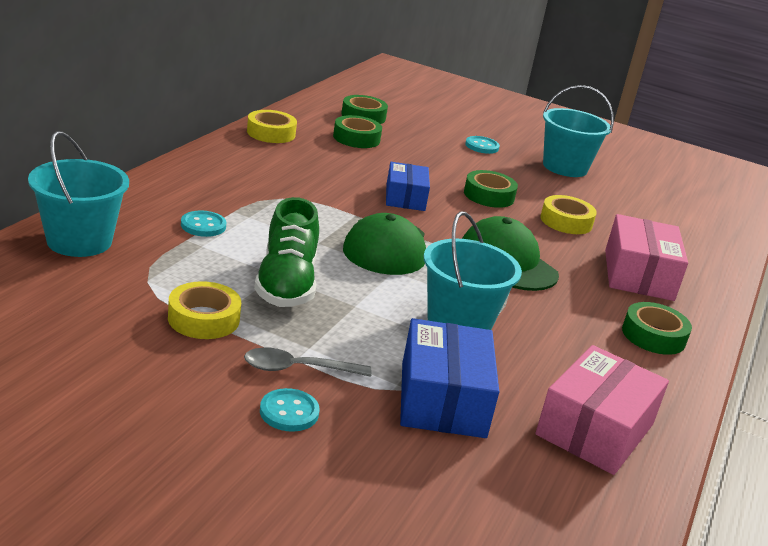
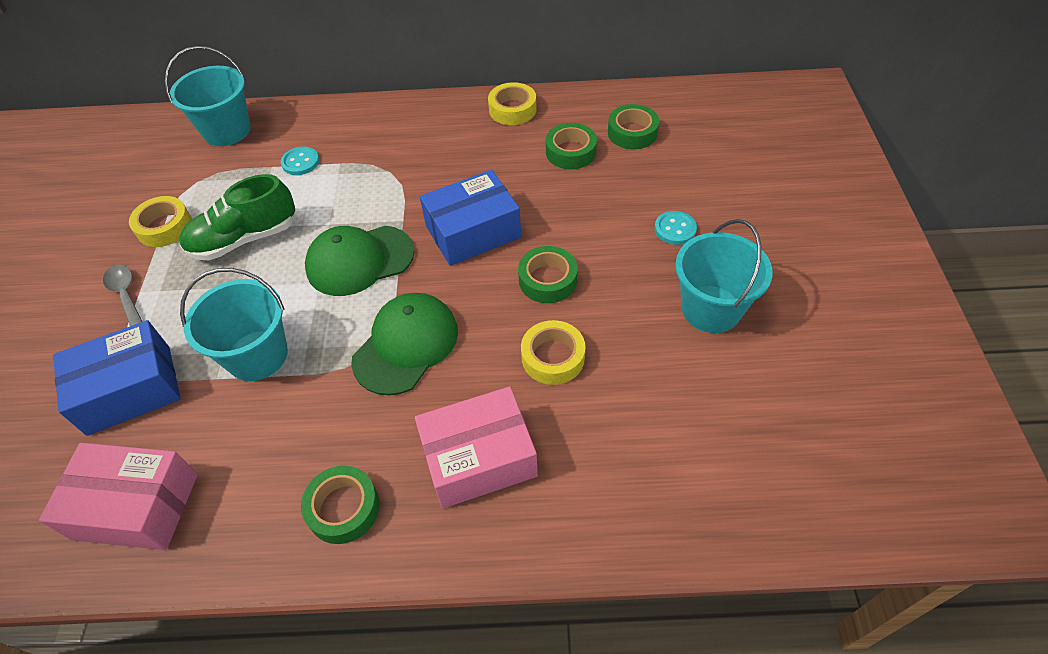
camera: 70 degrees right, 25 degrees up
(289, 412) = (69, 317): turquoise button -> none
(405, 198) = (473, 231): blue box -> blue box, size x1.52

